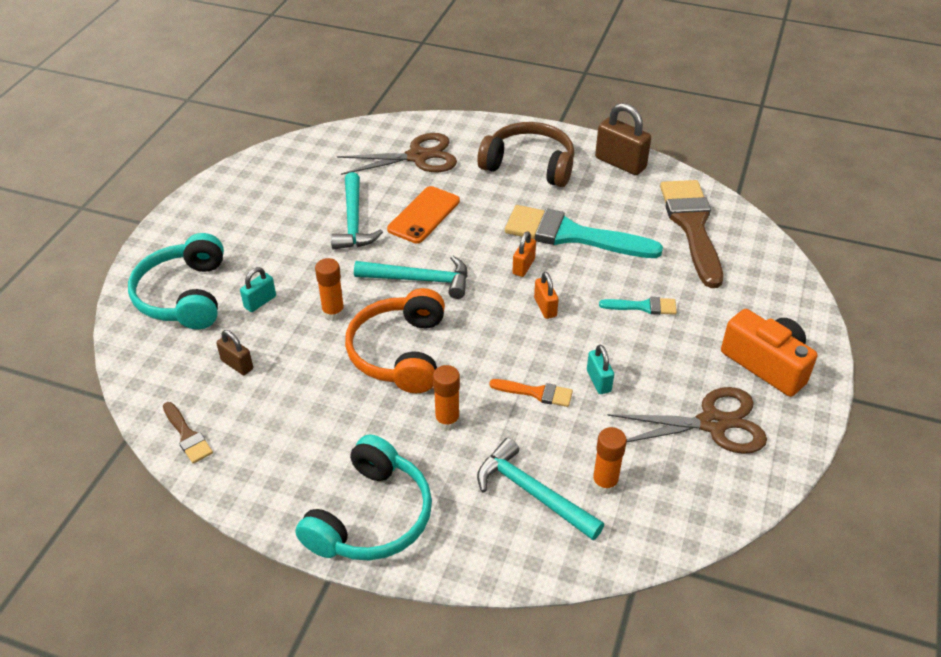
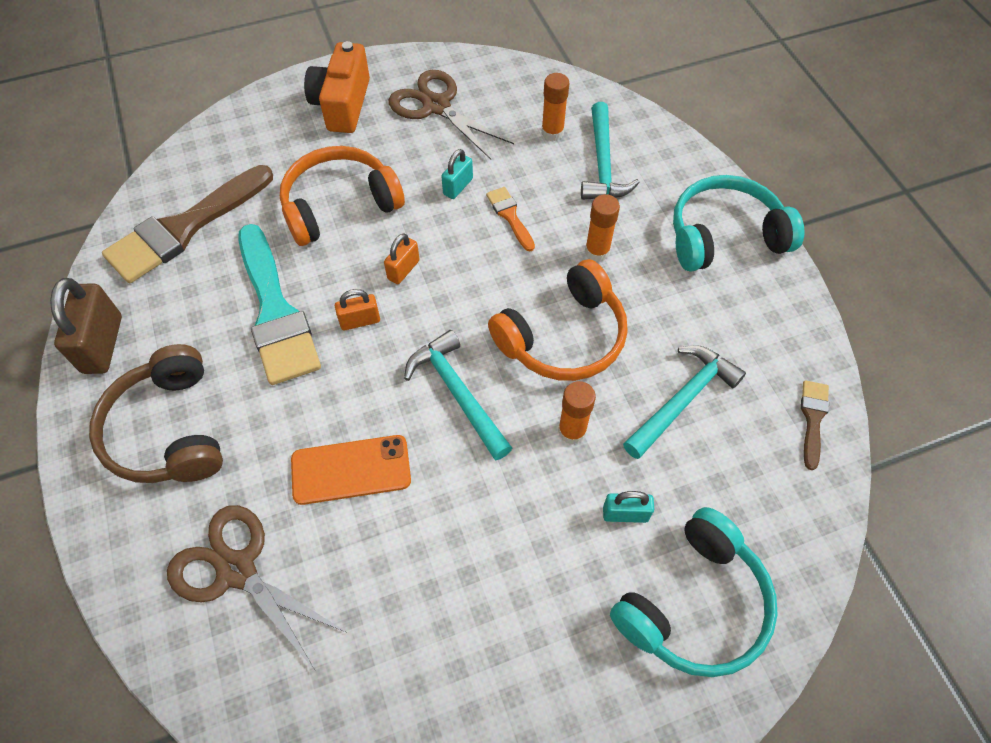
camera: 130 degrees left, 15 degrees up
(237, 364) = (712, 455): brown padlock -> none
(353, 221) = (422, 536): turquoise hammer -> turquoise hammer (683, 400)
(643, 306) = (339, 205): turquoise brush -> orange headphones

